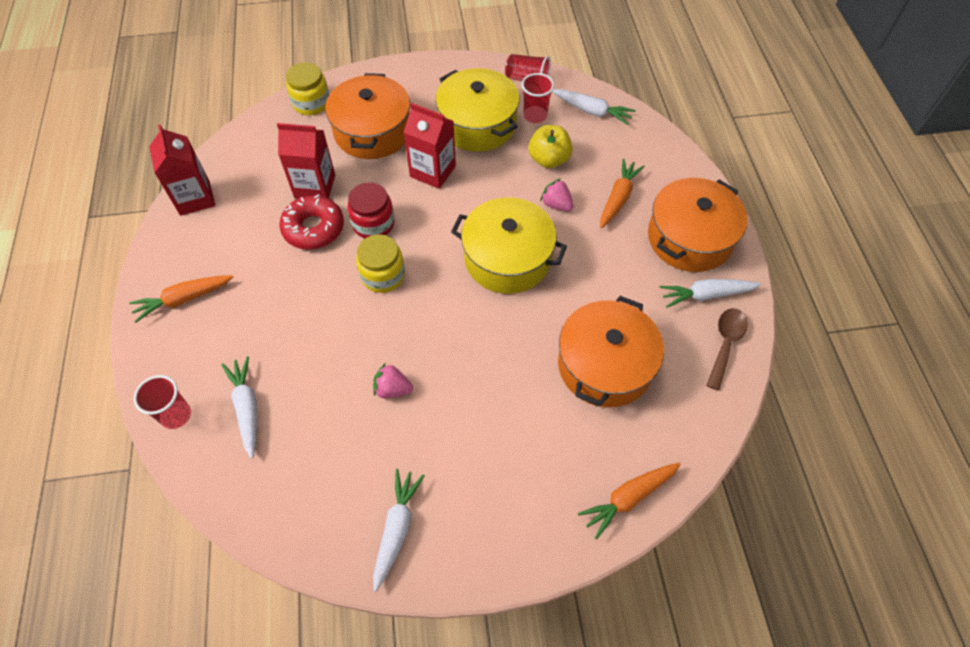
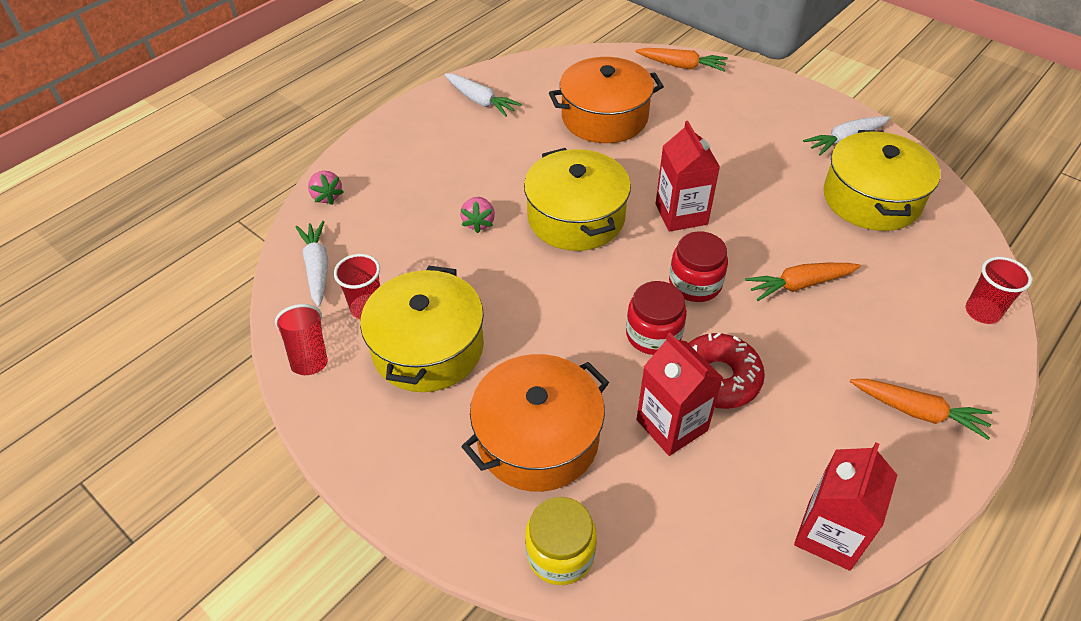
camera: 130 degrees left, 10 degrees down
(247, 408) = (909, 274): white carrot -> none
(323, 467) = (871, 199): none -> yellow pot
(383, 275) = (695, 284): yellow jar -> red jar
(392, 389) = (773, 205): pink strawberry -> pink strawberry (327, 196)
(433, 171) = (536, 337): red carton -> red carton (681, 214)
(549, 160) = (424, 260): yellow apple -> none
(618, 198) = (427, 190): orange carrot -> orange carrot (799, 285)
(689, 238) = (430, 132): orange pot -> none
(725, 344) = (515, 76): brown spoon -> none

